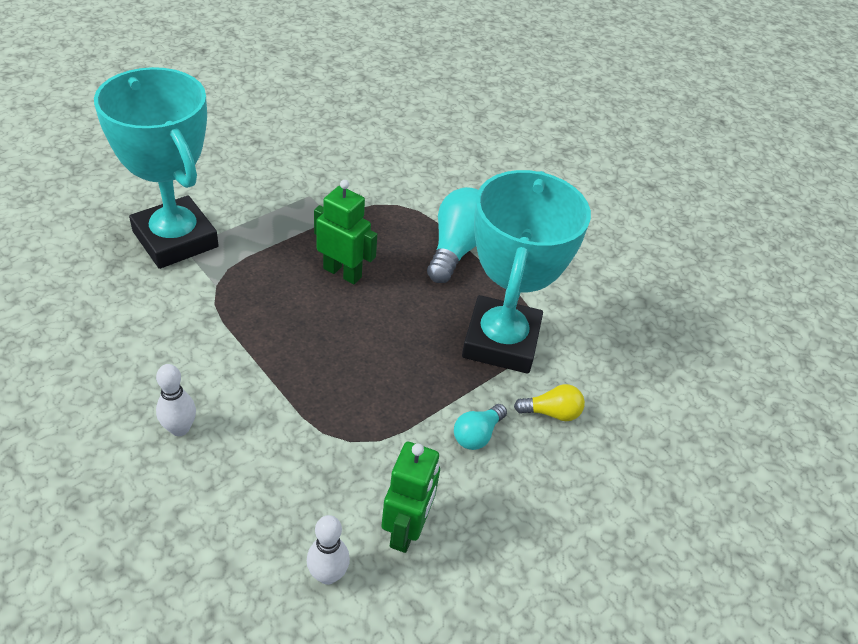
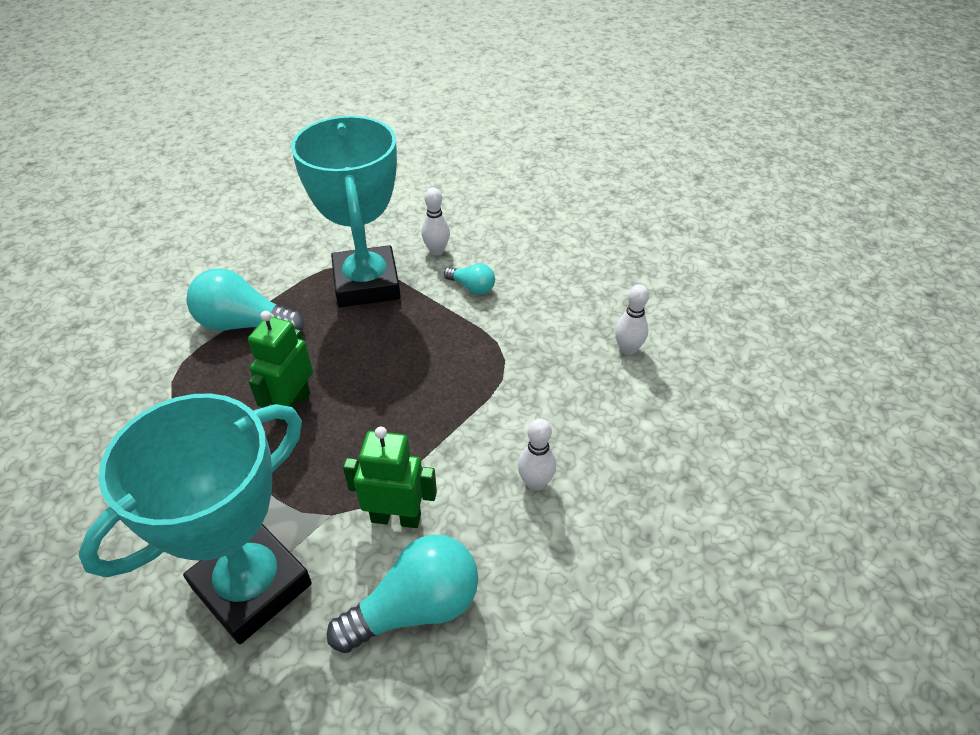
camera: 95 degrees left, 0 degrees up
(105, 323) = (416, 607): none -> turquoise light bulb
(406, 530) = (572, 314): green robot -> green robot (396, 517)
(501, 341) = (366, 284): turquoise trophy -> turquoise trophy turned 75 degrees clockwise
(551, 412) = (436, 251): yellow light bulb -> white bowling pin

